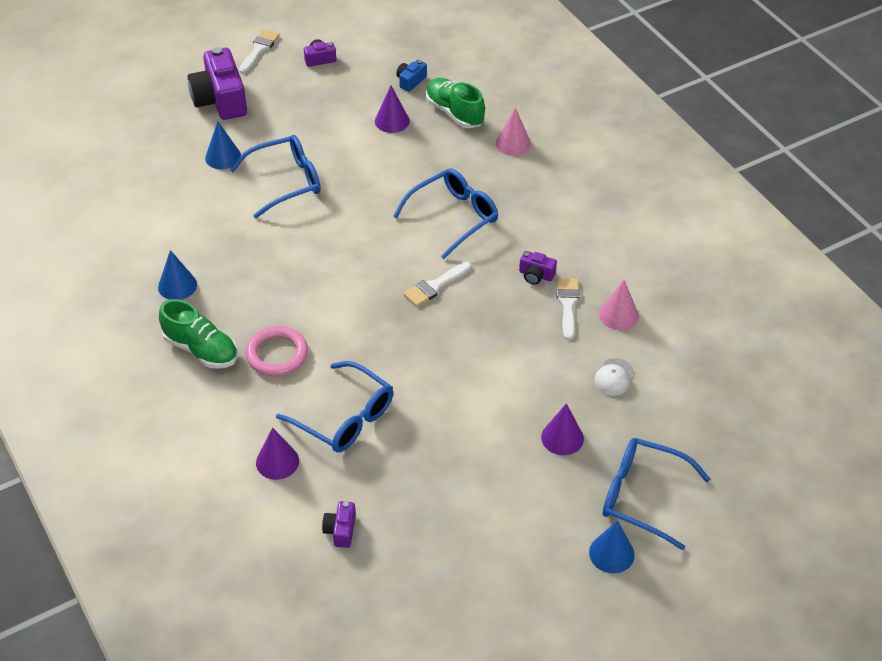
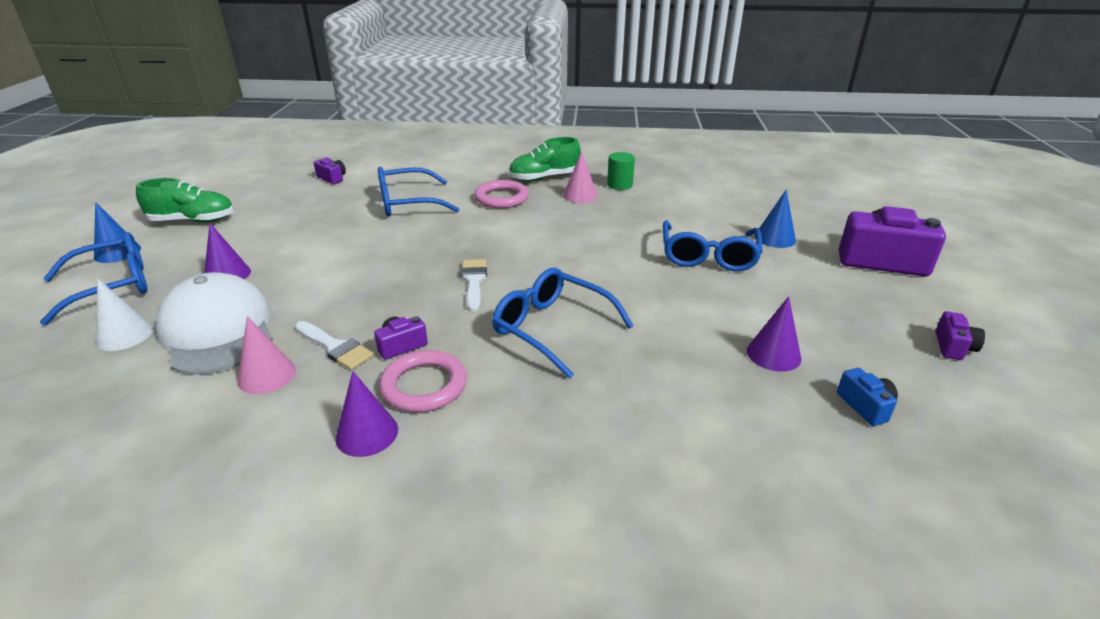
camera: 125 degrees right, 15 degrees down
(177, 285) = (619, 185): blue cone -> green cylinder
(259, 50) = (989, 310): white brush -> none
(277, 461) = (413, 176): purple cone -> purple cone (367, 433)
(453, 217) = (553, 329): blue glasses -> blue glasses turned 135 degrees clockwise
(454, 113) = (760, 416): green shoe -> green shoe (193, 221)
(513, 143) = (644, 443): pink cone -> pink cone (580, 195)
(556, 242) = (424, 385): none -> pink ring
(614, 377) = (218, 330): white cap -> white cap, size x2.44
(667, 422) = (124, 335): none -> white cone

